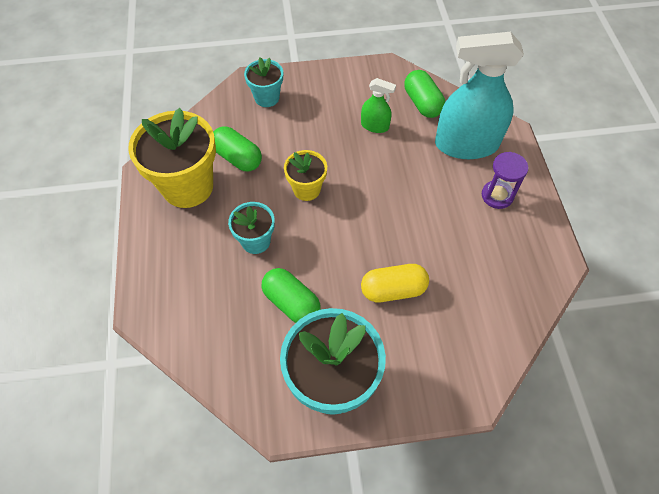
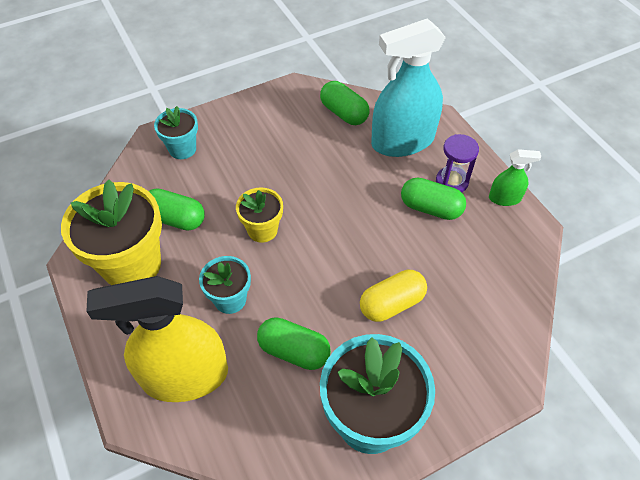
camera: 20 degrees left, 5 degrees down
(195, 293) = (185, 376): none -> yellow spray bottle
(375, 126) = (306, 147): green spray bottle -> green spray bottle (504, 198)
(466, 214) = (430, 208): none -> green capsule

